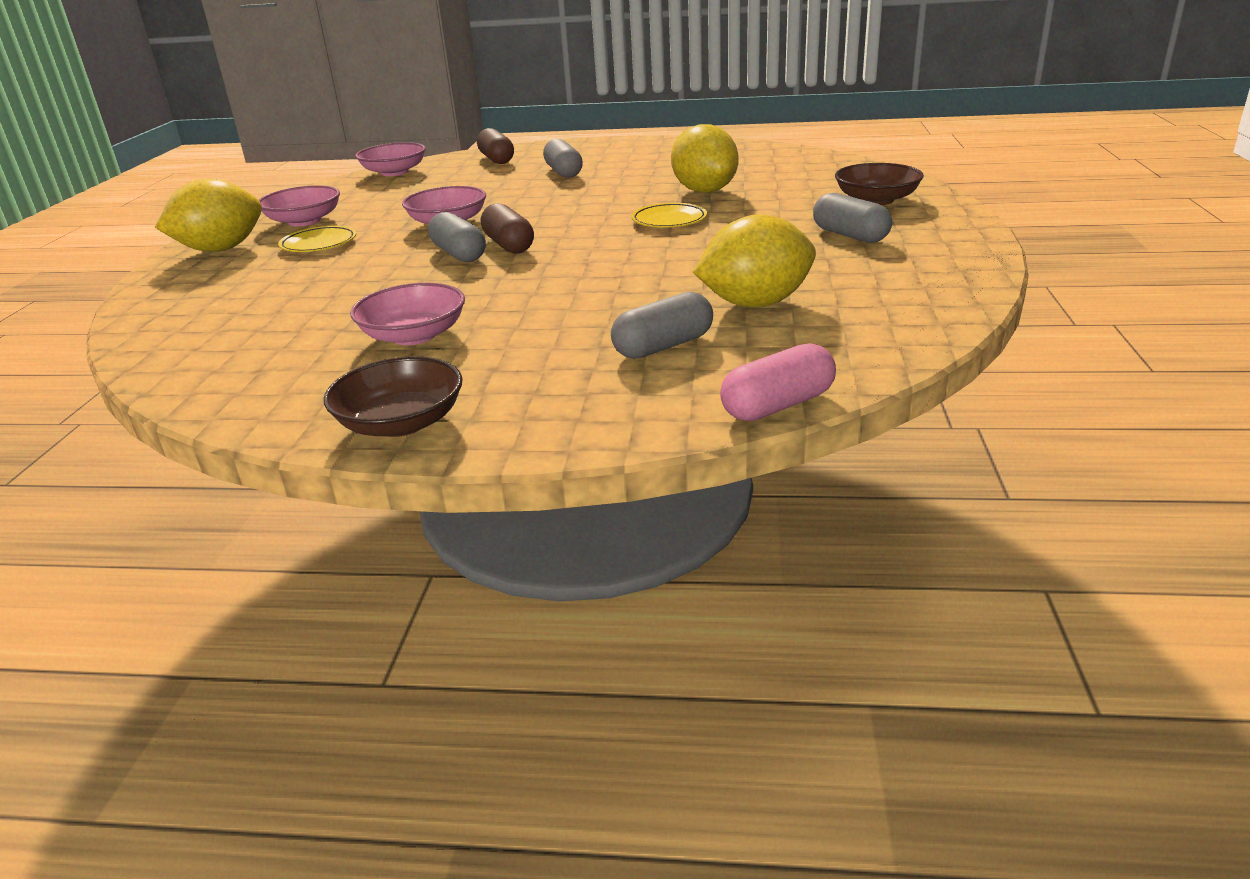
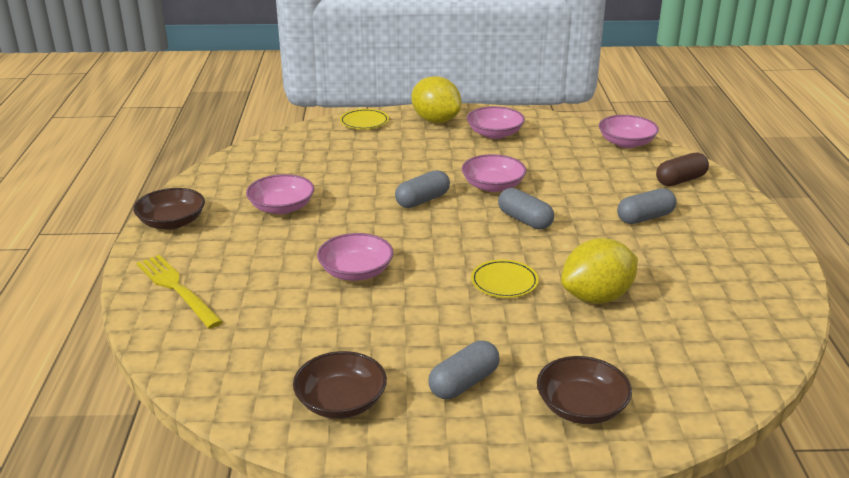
camera: 80 degrees right, 0 degrees up
(319, 244) = (445, 148): yellow plate -> yellow plate (364, 122)
(508, 245) = (441, 216): brown capsule -> none
(624, 283) = (356, 271): none -> pink bowl
(635, 396) = (177, 289): none -> yellow fork
(663, 346) = (243, 294): grey capsule -> grey capsule (525, 220)
(755, 303) = (307, 330): yellow lemon -> none
(778, 405) = (146, 340): pink capsule -> none
(894, 282) = (341, 402): none -> brown bowl

